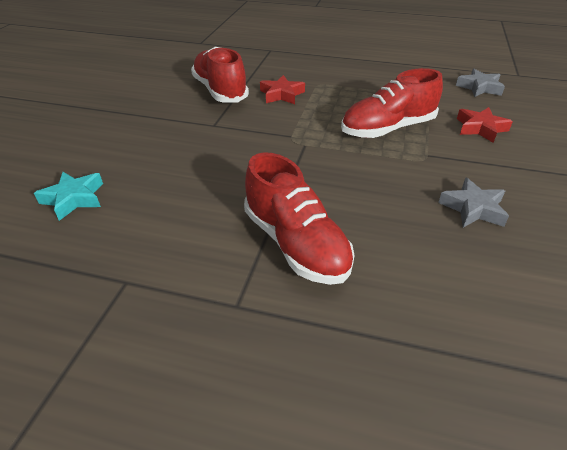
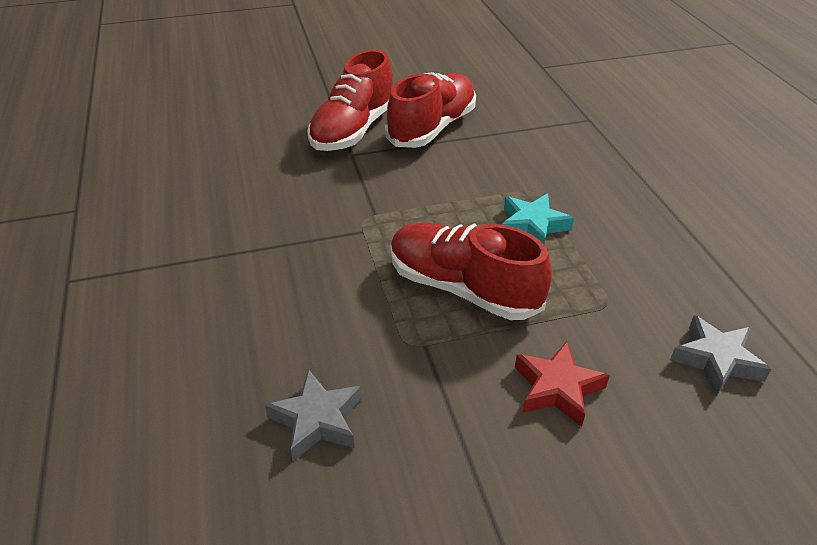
camera: 60 degrees right, 0 degrees up
(74, 198) = (169, 136): turquoise star -> turquoise star (532, 225)
(281, 94) = (469, 172): red star -> none
(295, 244) = (168, 287): red shoe -> red shoe (353, 130)

